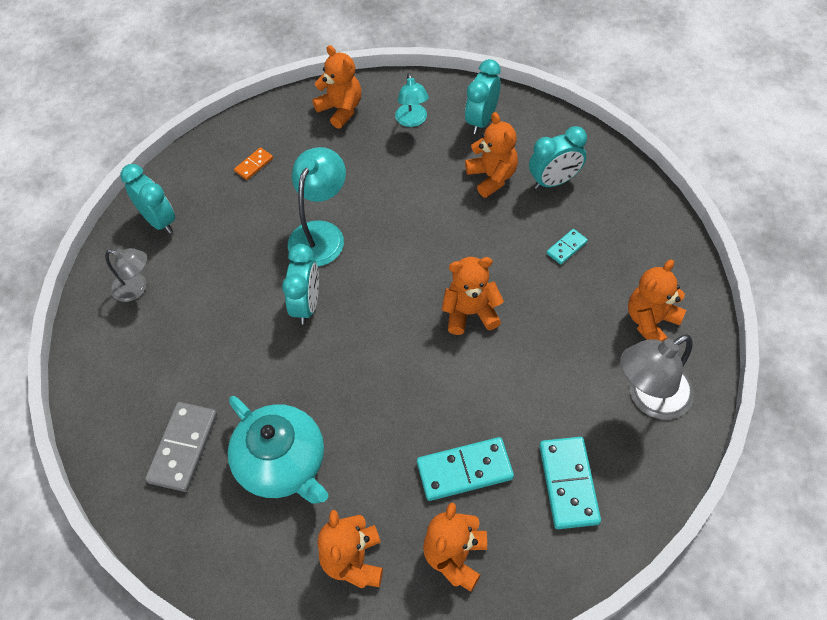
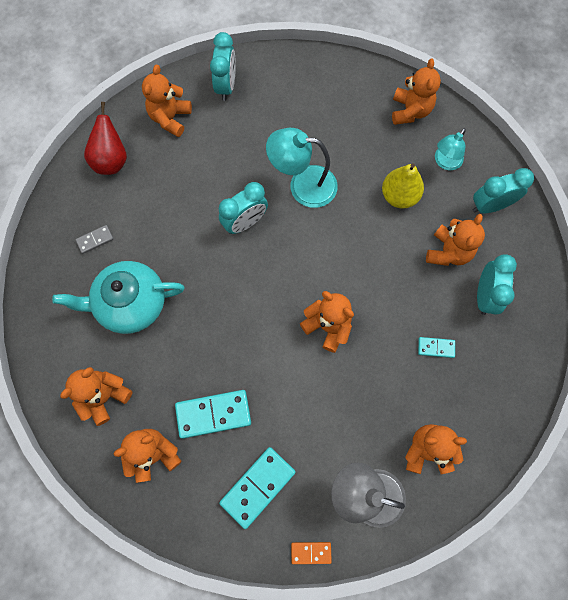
camera: 45 degrees right, 15 degrees up
(119, 371) = (112, 160): none -> red pear
(136, 288) = (170, 118): grey lamp -> orange teddy bear
(183, 448) = (95, 240): grey domino -> grey domino, size x0.52
(254, 165) = (316, 100): orange domino -> orange domino (311, 552)
(283, 463) = (130, 303): turquoise teapot -> turquoise teapot turned 75 degrees clockwise
(321, 234) = (303, 185): turquoise lamp -> turquoise lamp turned 150 degrees counterclockwise
(407, 173) = (399, 196): none -> yellow pear
(464, 470) = (213, 414): turquoise domino -> turquoise domino turned 45 degrees counterclockwise
(554, 181) = (484, 296): turquoise clock -> turquoise clock turned 105 degrees counterclockwise

